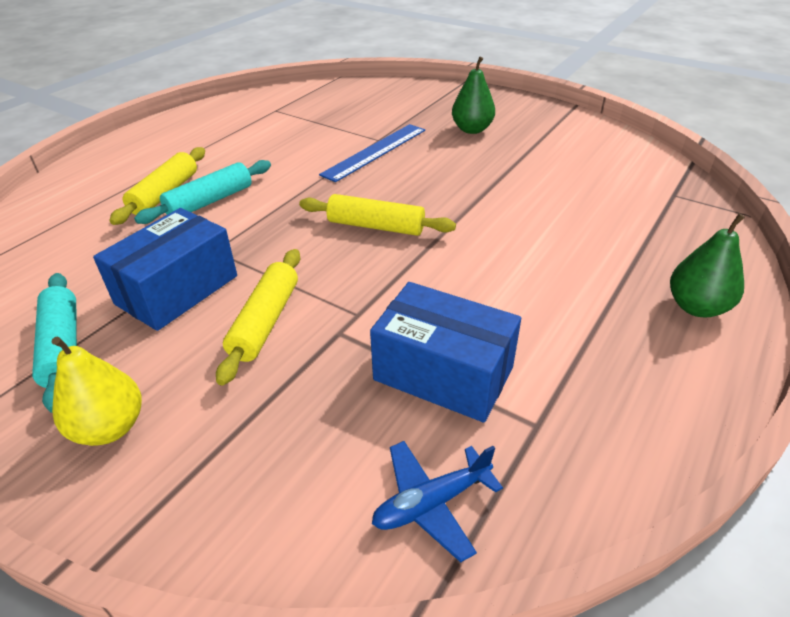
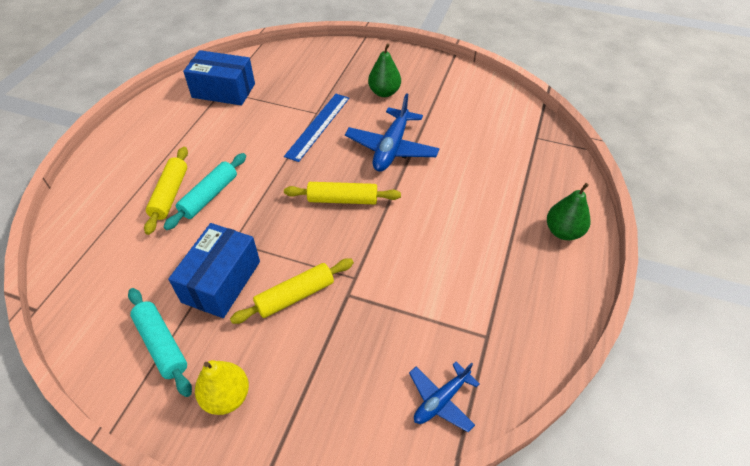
camera: 15 degrees left, 10 degrees up
(265, 321) = (295, 296): yellow rolling pin -> yellow rolling pin turned 60 degrees clockwise
(443, 373) = (423, 312): blue box -> blue box (223, 91)
(462, 182) = (391, 148): none -> blue plane

